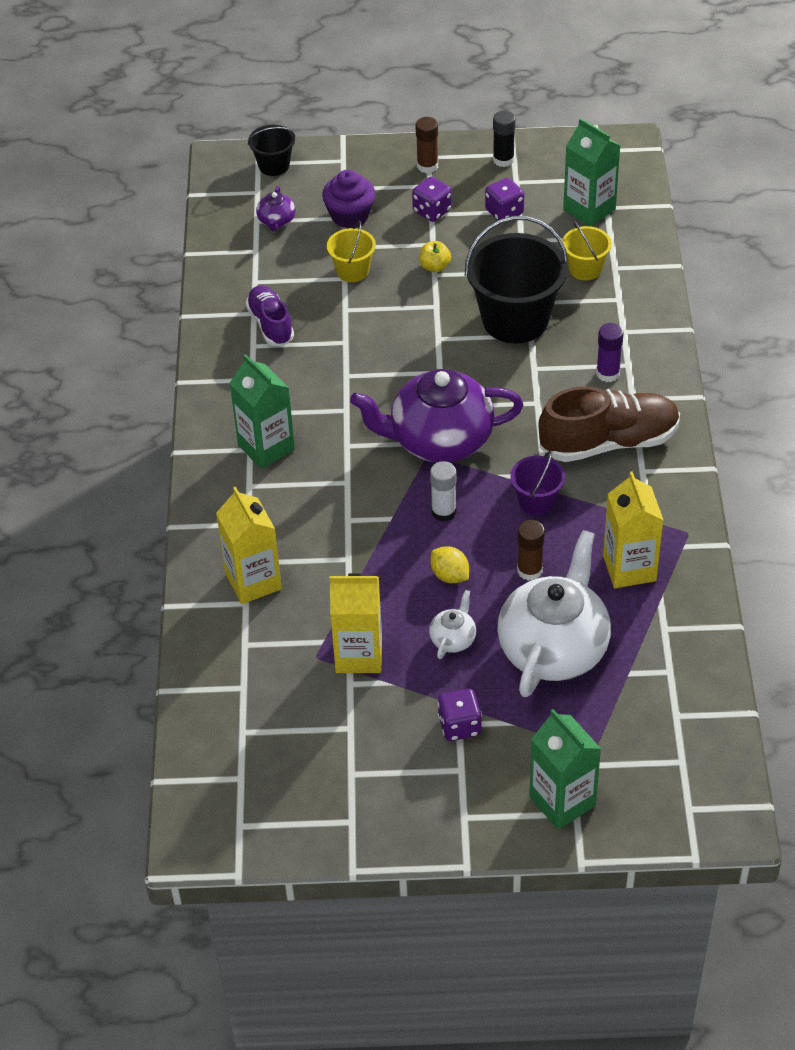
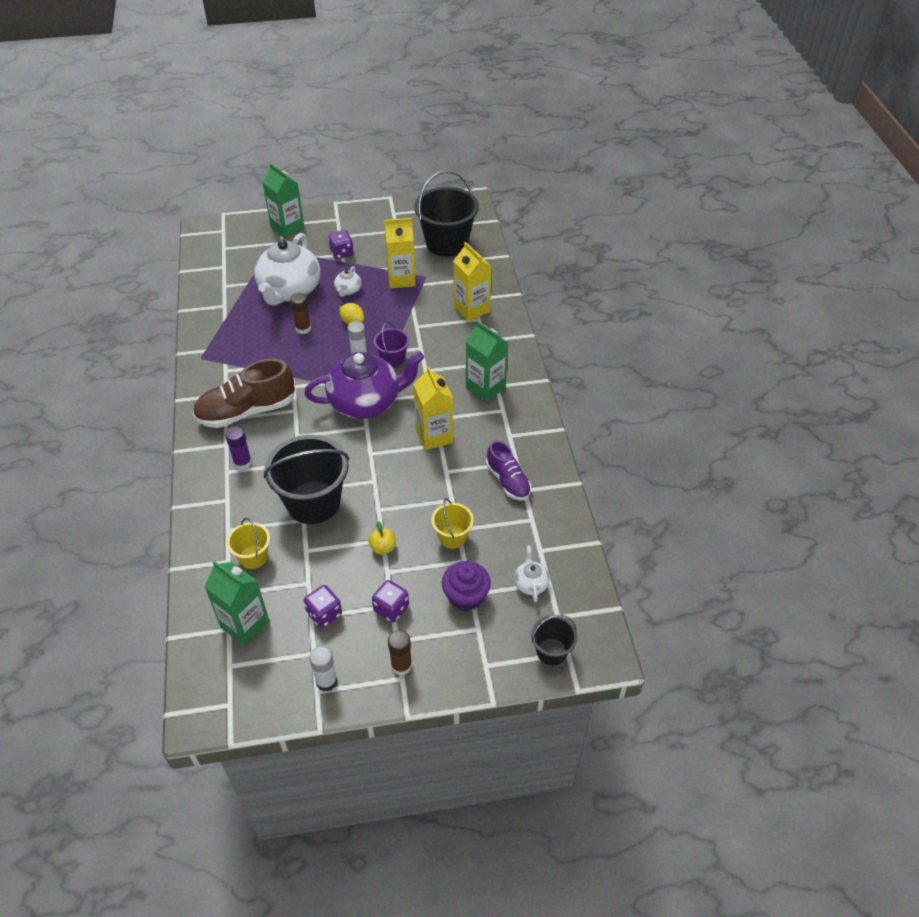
camera: 170 degrees right, 0 degrees up
(263, 730) = (447, 243): none -> black bucket
(276, 221) = (531, 583): purple teapot -> white teapot
(503, 160) = (326, 681): black glue stick -> white glue stick
(536, 501) = (298, 368): purple bucket -> purple bucket (392, 359)
(629, 568) = (241, 335): yellow carton -> yellow carton (434, 436)

